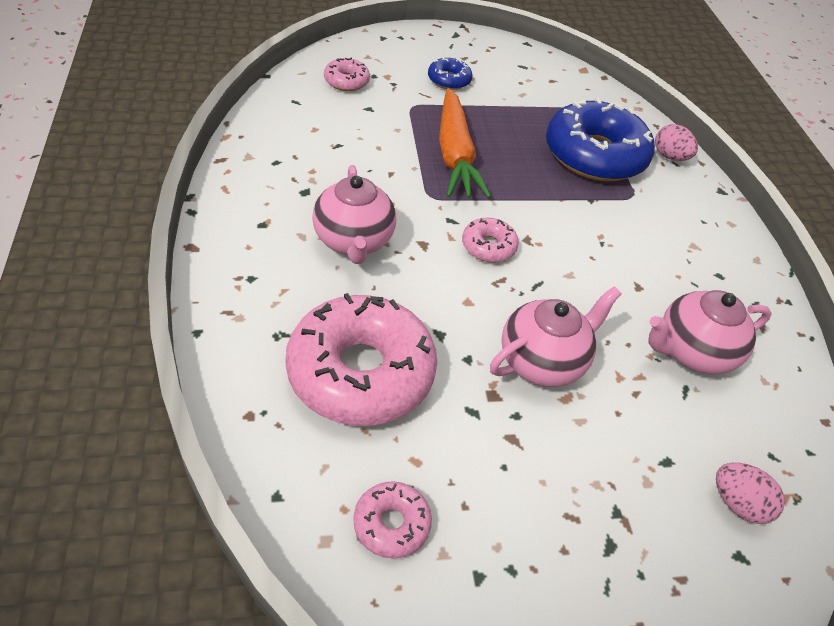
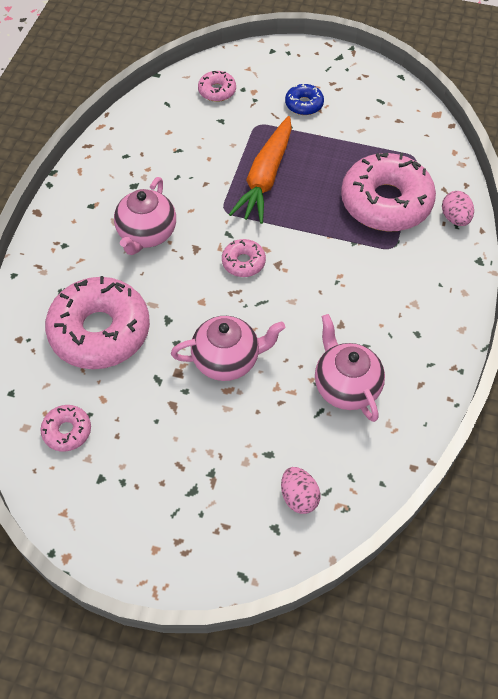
camera: 30 degrees right, 10 degrees up
(594, 155) = (386, 202): blue donut -> pink donut
(692, 352) = (346, 386): pink teapot -> pink teapot turned 60 degrees clockwise

